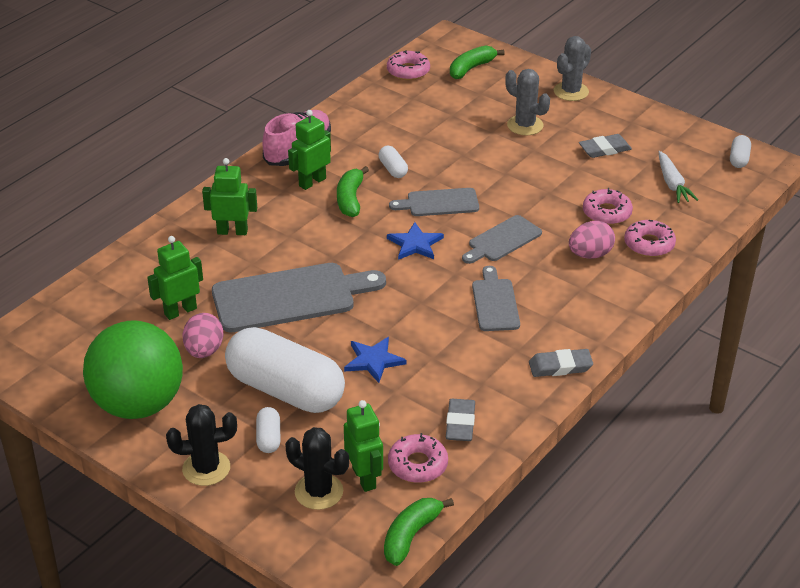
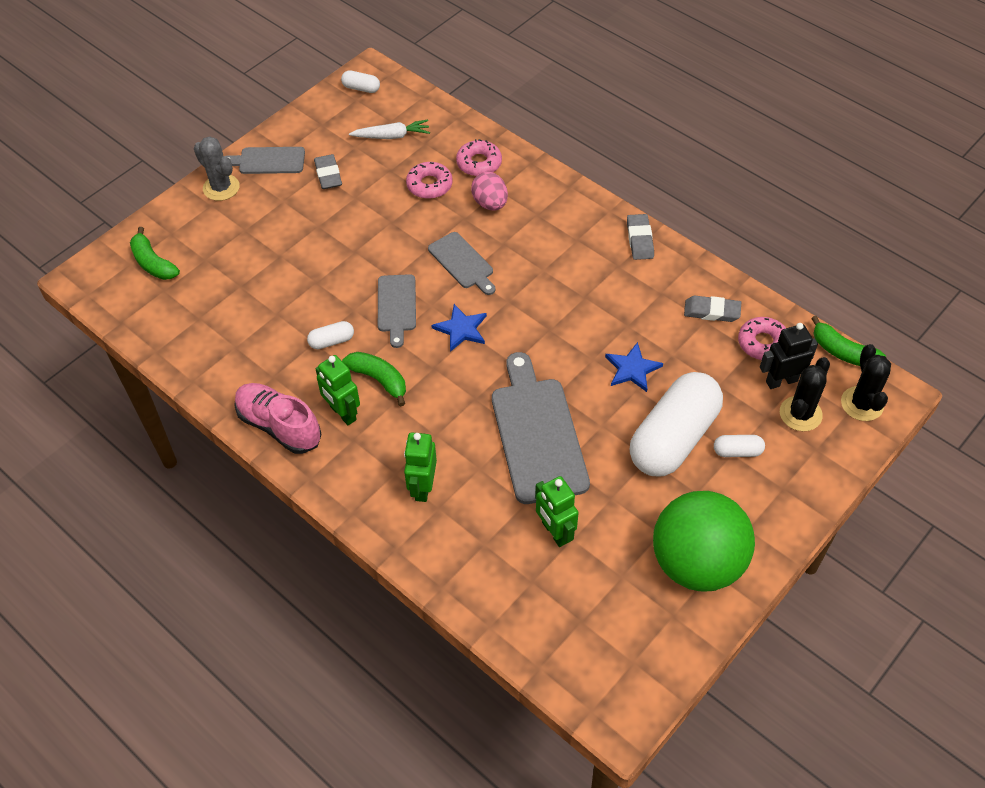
camera: 85 degrees left, 15 degrees up
(204, 351) = (617, 508): pink egg -> none
(206, 468) = (779, 500): black cactus -> black cactus (862, 404)
(350, 199) = (379, 380): green banana -> green banana turned 150 degrees counterclockwise
(364, 478) = (781, 381): green robot -> black robot
(408, 71) = (142, 319): pink donut -> none
(495, 302) = (553, 275): grey cutting board -> grey cutting board (268, 161)
(525, 125) = (274, 229): grey cactus -> none

